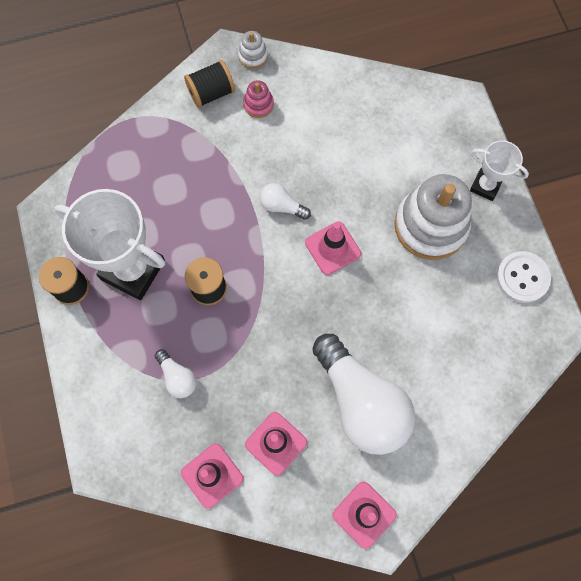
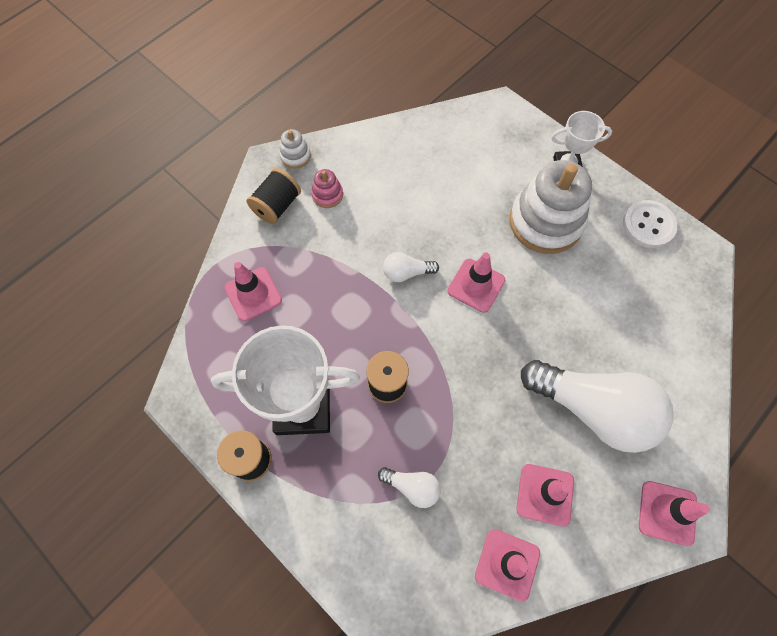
camera: 30 degrees left, 5 degrees down
(148, 158) = (253, 294): none -> pink traffic cone

